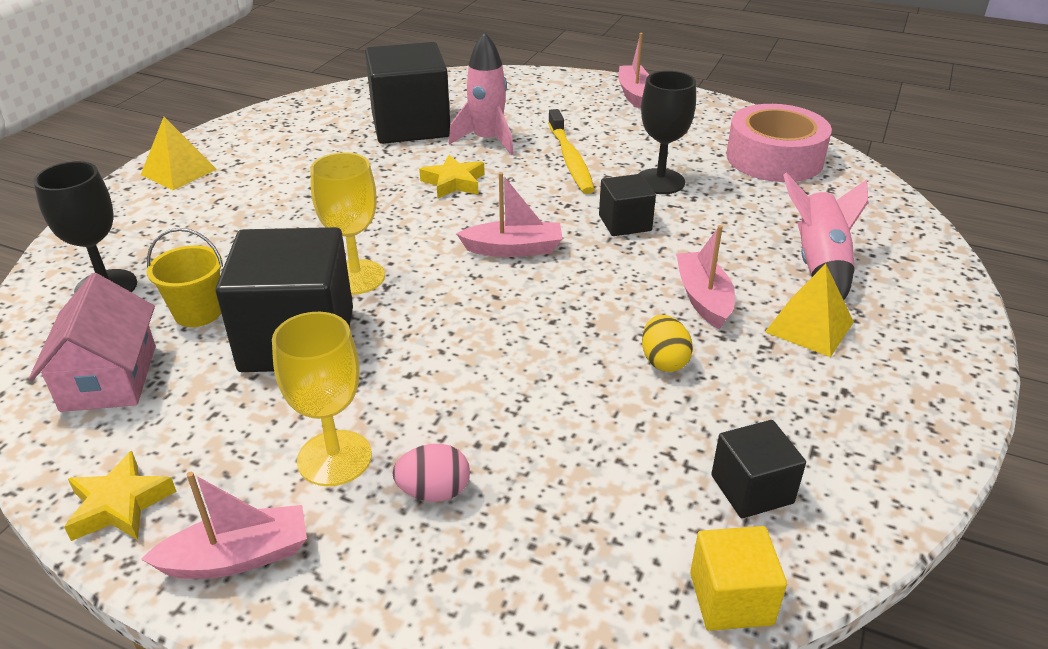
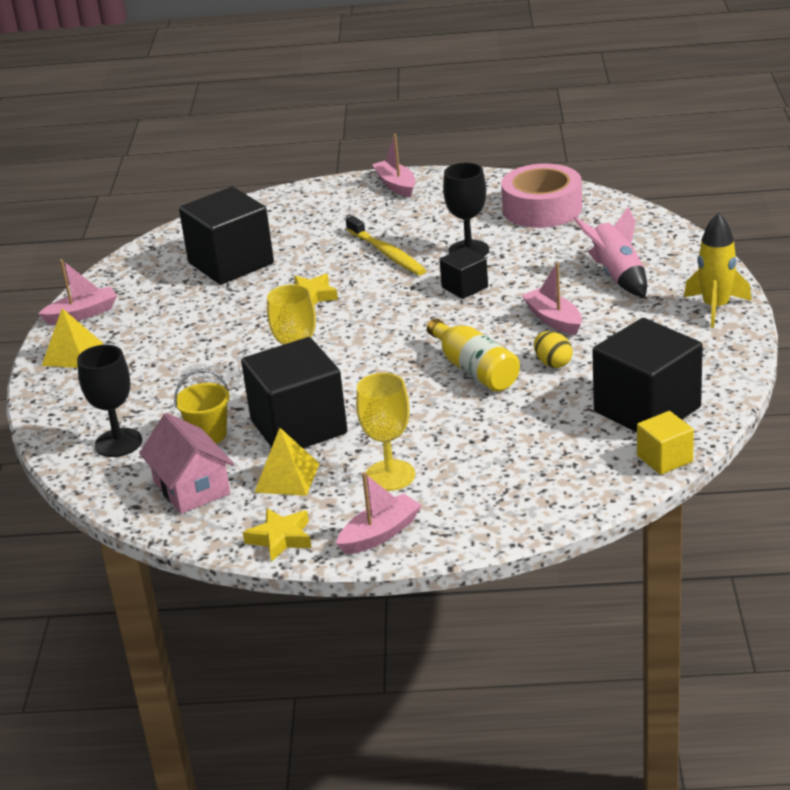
camera: 20 degrees left, 5 degrees down
(434, 492) = (466, 470): pink egg -> none
(487, 140) = (307, 257): pink rocket -> none
(513, 249) = (398, 328): pink boat -> pink boat (82, 314)
(559, 335) = (474, 370): none -> yellow bottle
(752, 489) = (647, 410): black cube -> black cube, size x1.99
(809, 326) = (632, 315): yellow pyramid -> yellow pyramid (287, 477)
(935, 354) = (716, 307): none -> yellow rocket

